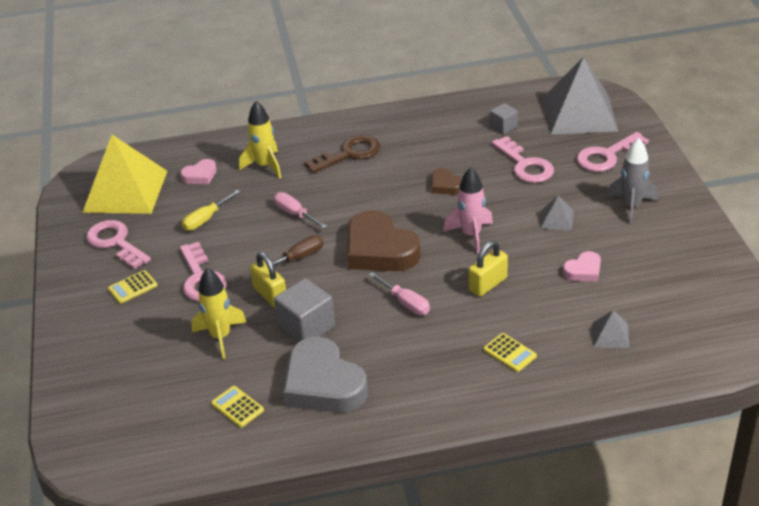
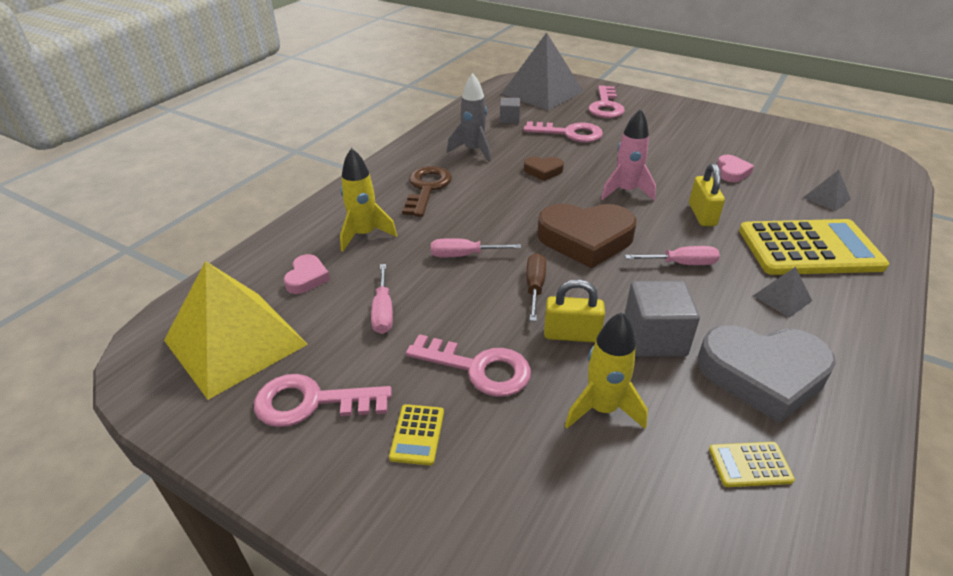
camera: 50 degrees left, 0 degrees up
(206, 219) = (383, 311): yellow screwdriver -> pink screwdriver
(509, 353) = (809, 249): yellow calculator -> yellow calculator, size x2.43
(557, 219) = (654, 153): grey pyramid -> grey pyramid (782, 298)
(631, 206) = (676, 124): grey rocket -> grey rocket (473, 151)

